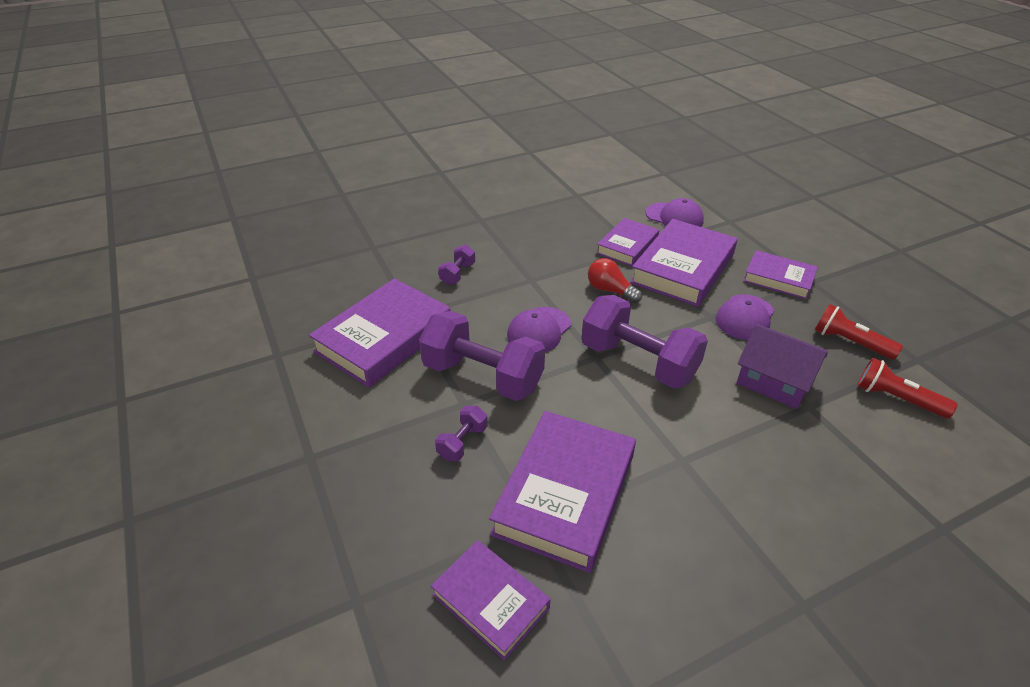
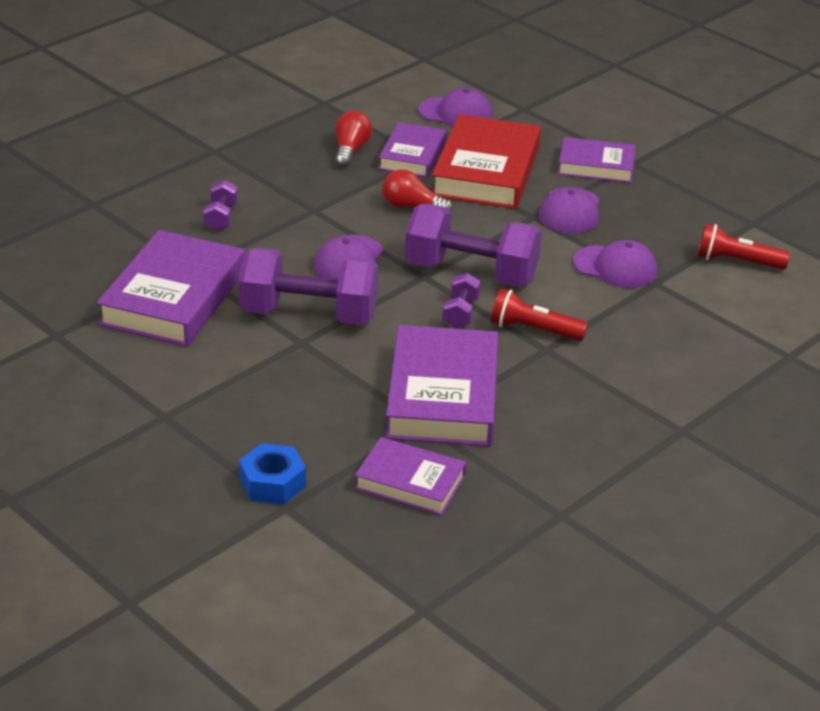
camera: 20 degrees left, 5 degrees down
(359, 564) = (272, 483): none -> blue nut
(462, 442) = (319, 375): purple dumbbell -> purple dumbbell (461, 313)
(581, 234) = (350, 150): none -> red light bulb
(683, 269) = (486, 171): purple book -> red book
(774, 382) = (615, 267): purple house -> purple cap
(850, 342) = (684, 218): red flashlight -> red flashlight (534, 330)

